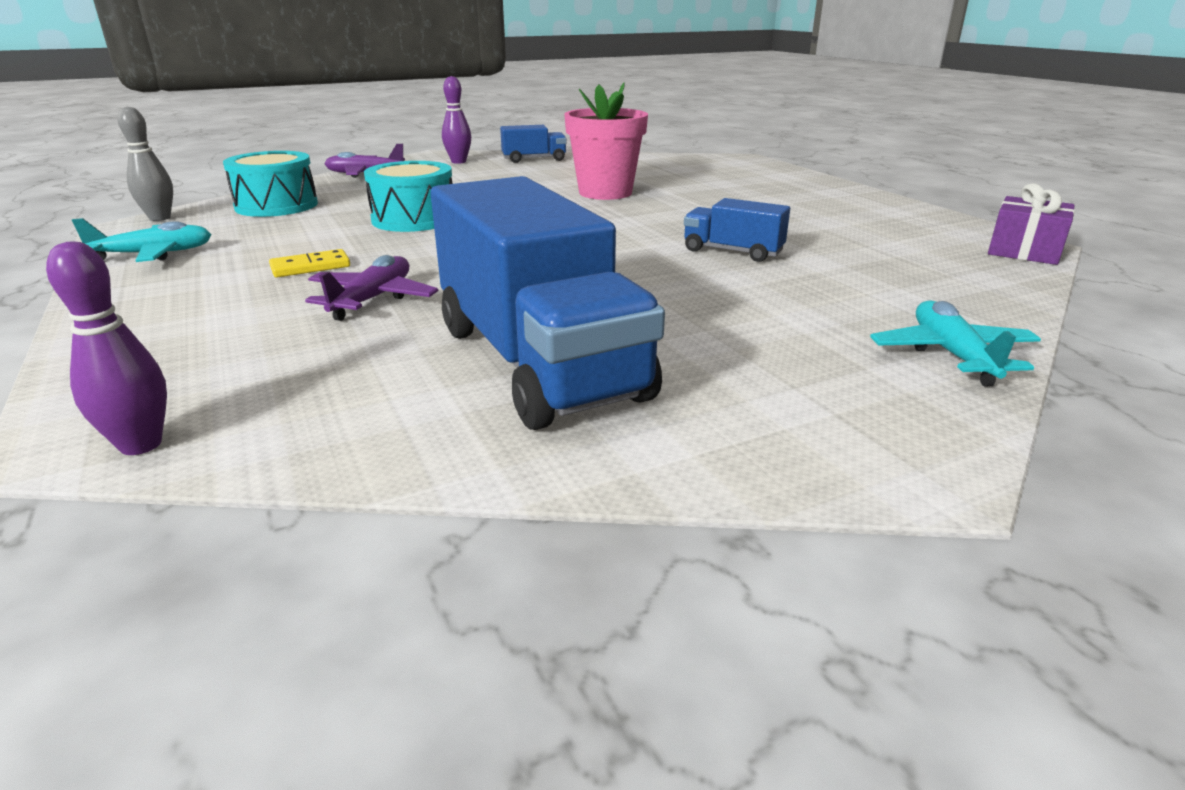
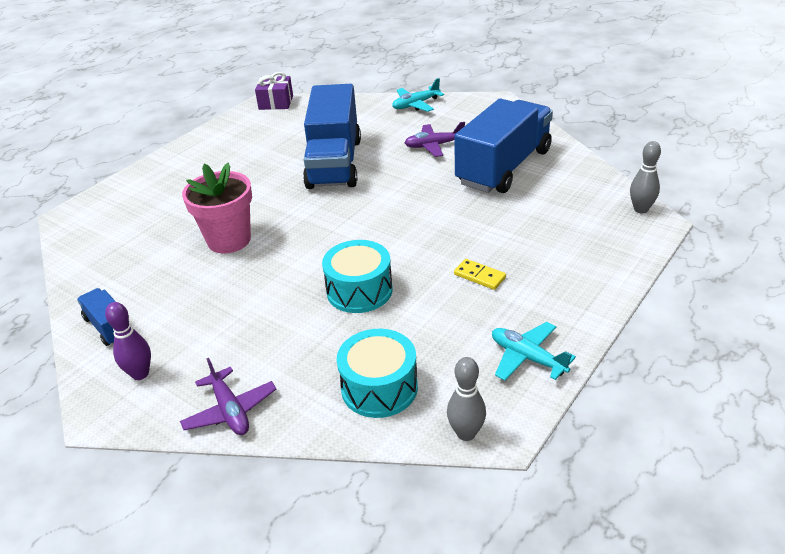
camera: 115 degrees left, 10 degrees up
(141, 445) = (641, 209): purple bowling pin -> grey bowling pin
(373, 299) = (495, 230): purple plane -> purple plane (434, 146)
(732, 251) = (334, 163): blue truck -> blue truck, size x2.18

